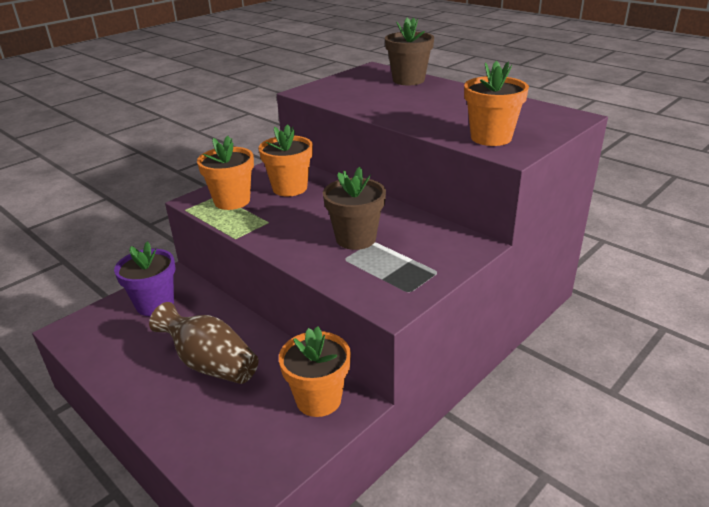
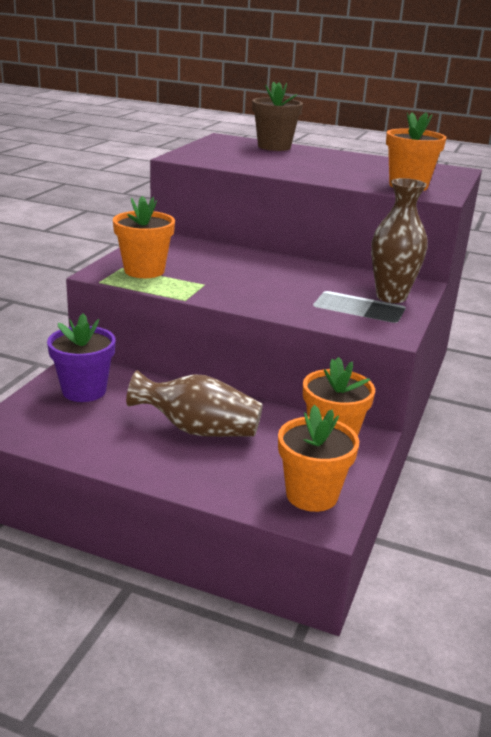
camera: 25 degrees left, 5 degrees down
(290, 188) = (194, 256): orange flower pot -> orange flower pot (311, 495)
(356, 238) = (307, 289): brown flower pot -> none
(432, 258) = (391, 297): none -> brown vase

